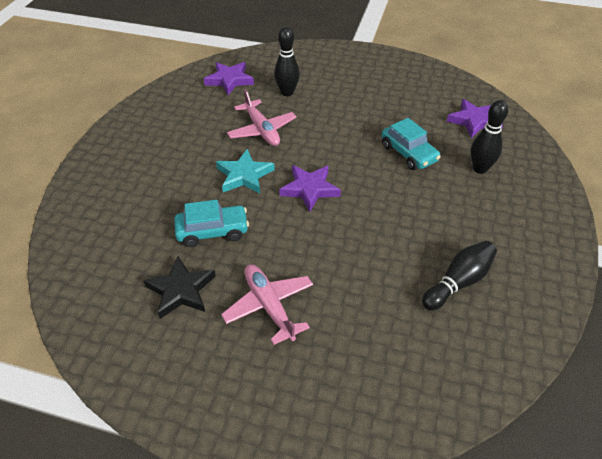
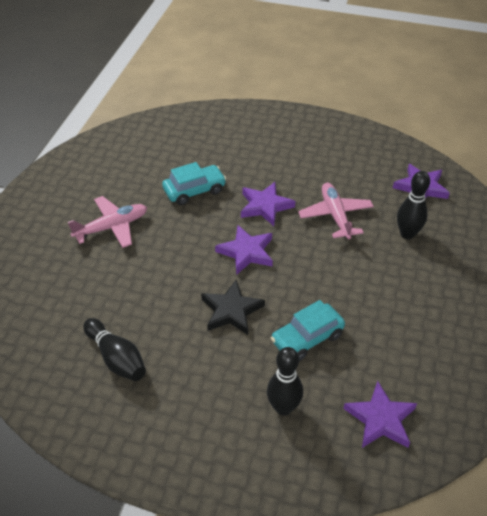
camera: 90 degrees right, 0 degrees up
(181, 290) = (135, 178): black star -> black star (231, 311)
(212, 231) = (194, 190): turquoise car -> turquoise car turned 105 degrees counterclockwise
(244, 175) = (265, 206): turquoise star -> purple star
(261, 130) = (335, 215): pink plane -> pink plane turned 105 degrees clockwise

